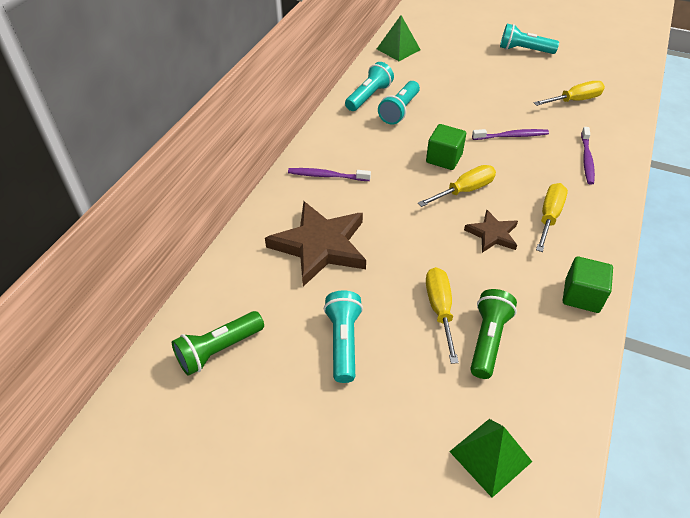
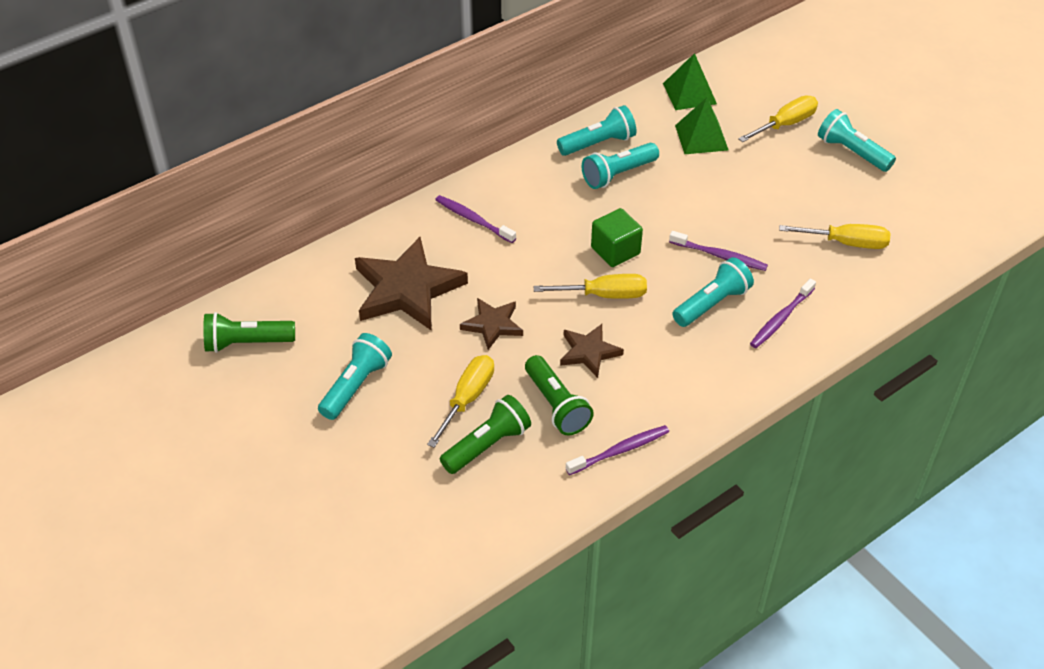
camera: 30 degrees right, 0 degrees up
(407, 244) = (492, 325): none -> brown star
(490, 456) = (400, 534): green pyramid -> green pyramid (701, 137)
(507, 283) = (556, 405): none -> green flashlight
(537, 167) = (712, 304): none -> turquoise flashlight
(549, 217) = (668, 361): yellow screwdriver -> yellow screwdriver (785, 124)
(581, 296) = (620, 450): green cube -> purple toothbrush

